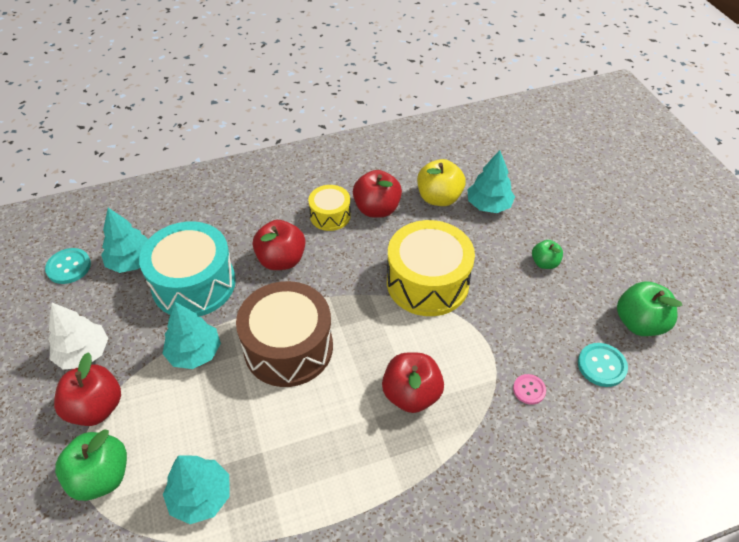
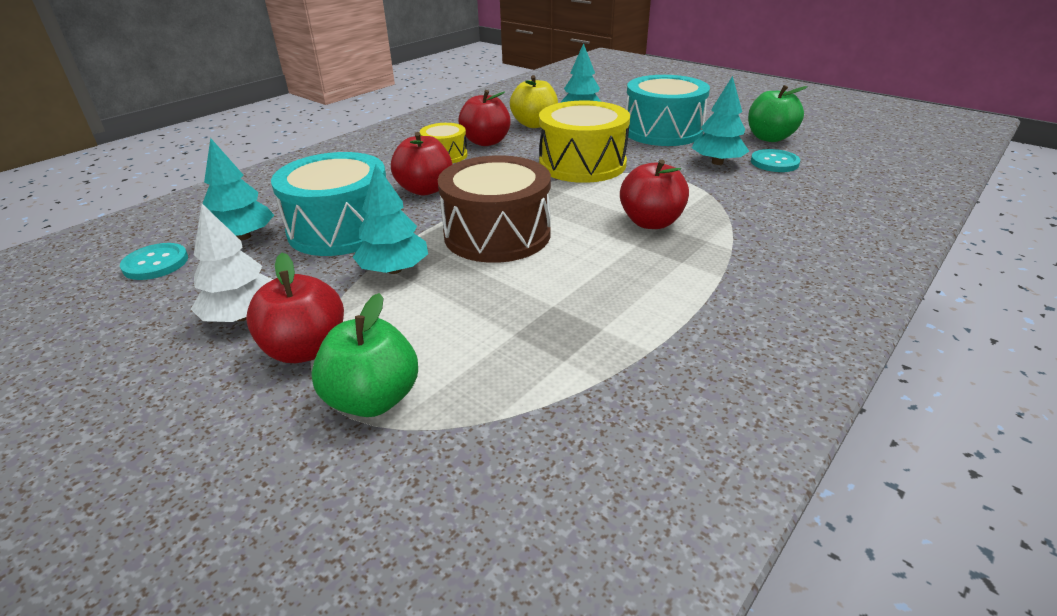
camera: 30 degrees left, 15 degrees down
(200, 496) = (522, 362): turquoise tree -> turquoise tree (717, 162)
(529, 390) = (741, 189): pink button -> none
(544, 263) = (662, 131): green apple -> turquoise drum

